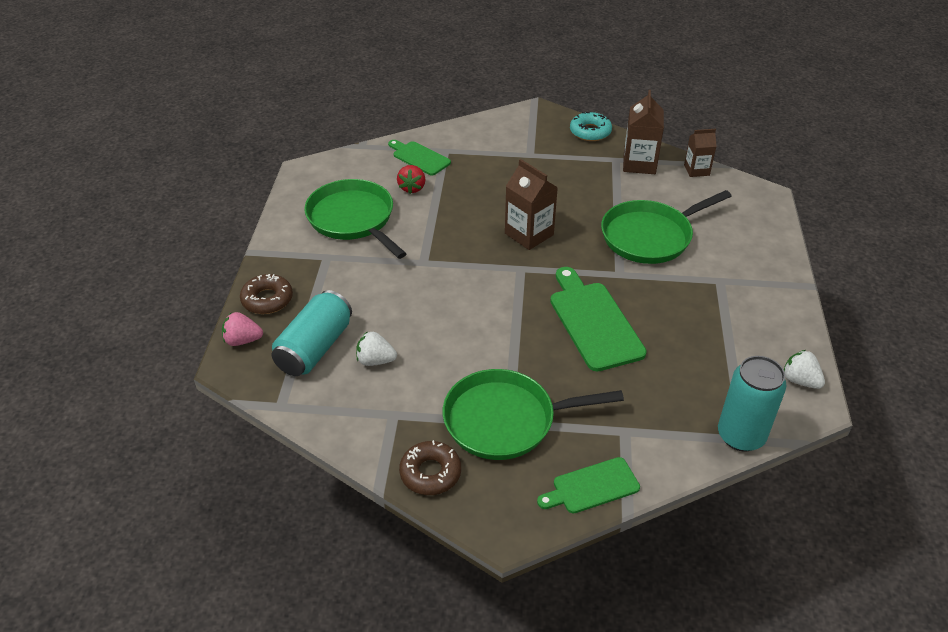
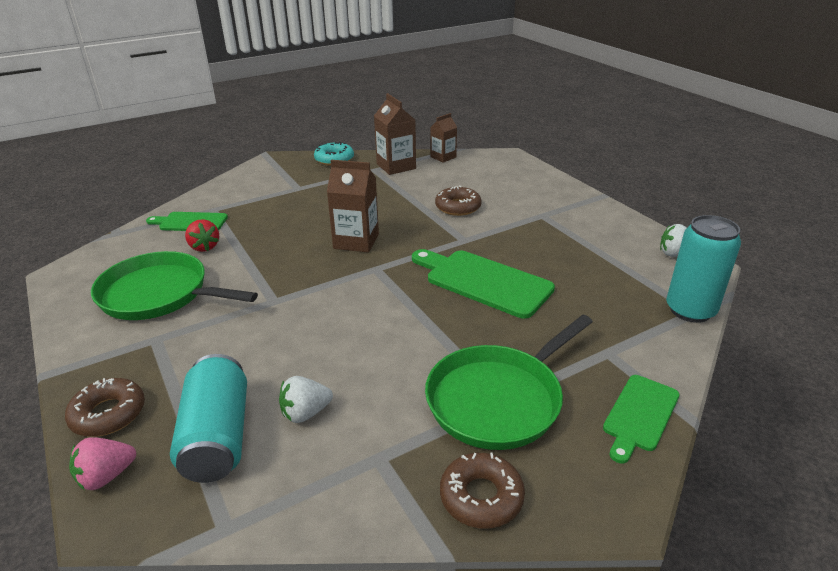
camera: 35 degrees left, 10 degrees down
(650, 236) = (458, 207): green pan -> brown donut

